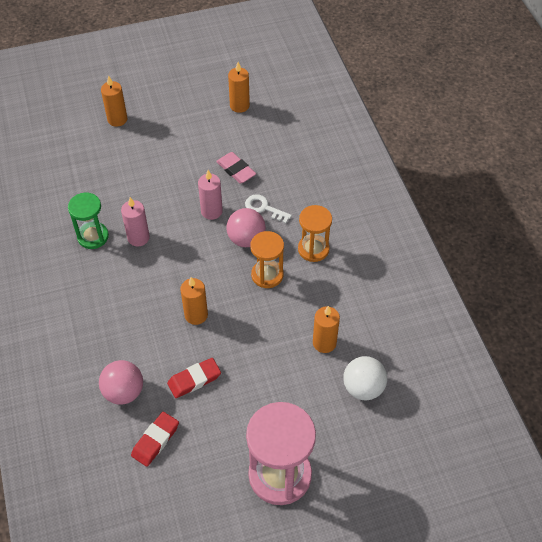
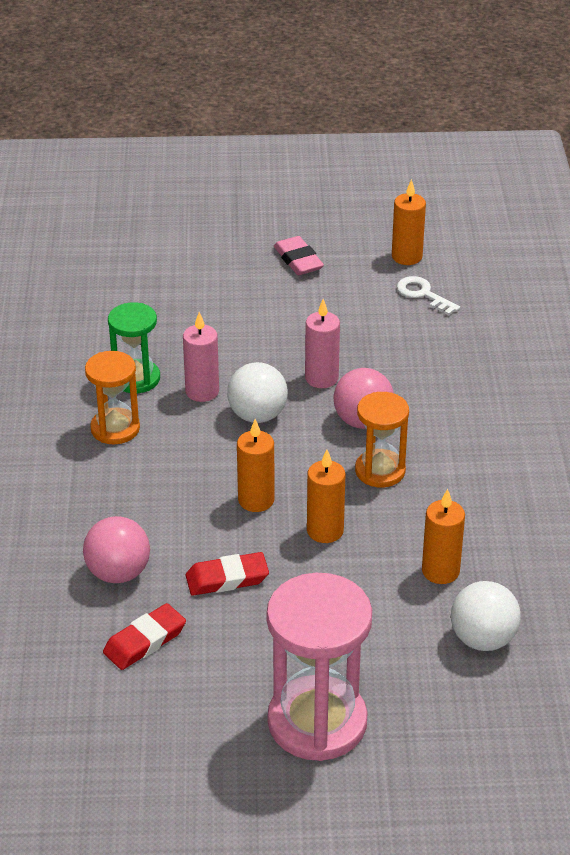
camera: 15 degrees right, 15 degrees down
(117, 119) = (219, 245): orange candle -> orange candle (325, 531)
(179, 249) = (257, 415): none -> white ball
(236, 170) = (375, 334): pink eraser -> pink eraser (298, 260)
(264, 208) = (402, 388): white key -> white key (423, 294)
(313, 249) = (462, 451): orange hourglass -> orange hourglass (115, 428)

